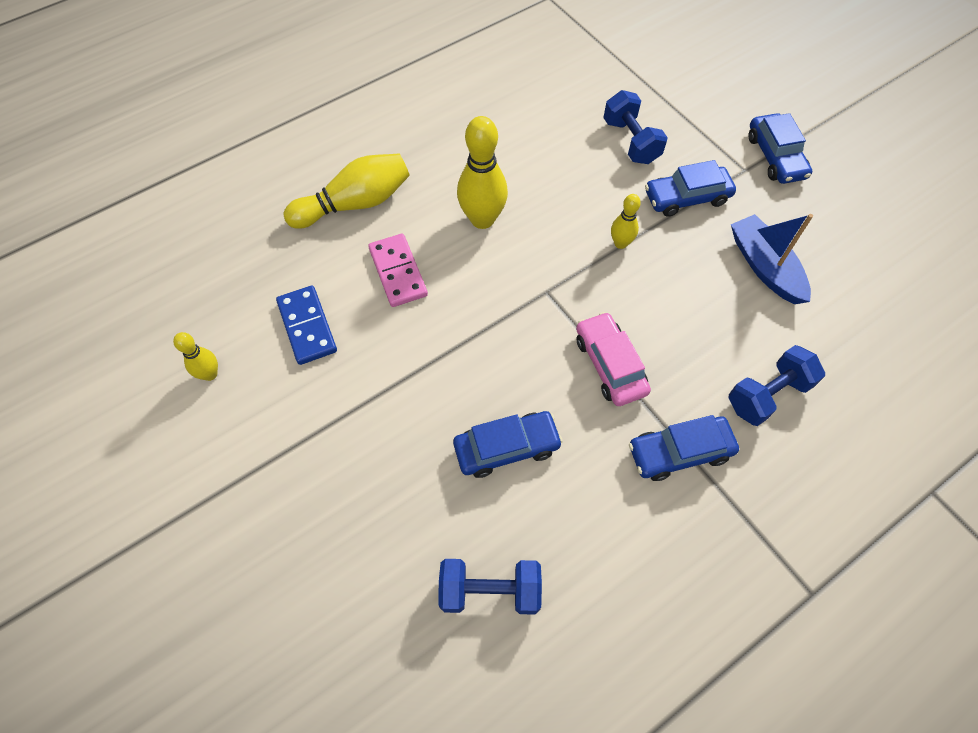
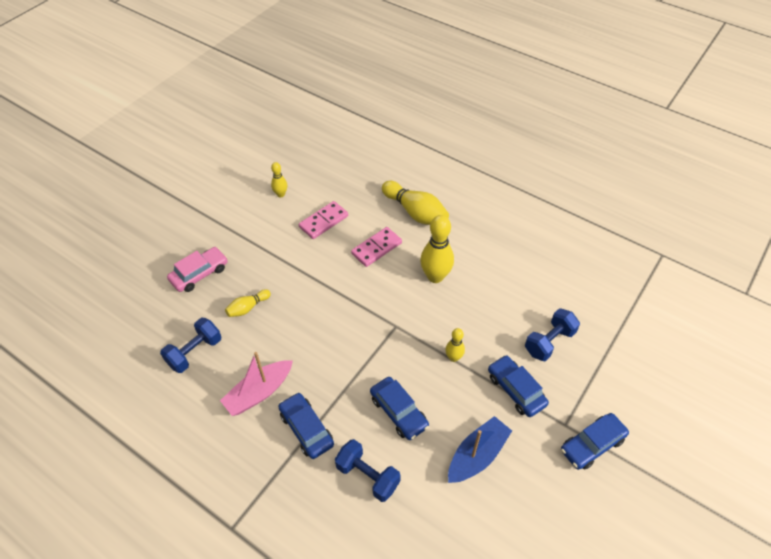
camera: 70 degrees right, 10 degrees down
(307, 327) = (323, 221): blue domino -> pink domino
(432, 484) = (248, 308): none -> yellow bowling pin
(490, 591) = (195, 352): blue dumbbell -> blue dumbbell turned 60 degrees clockwise
(506, 448) = (280, 336): blue car -> blue car (398, 412)
(600, 504) = (259, 393): none -> pink boat
(610, 365) = (355, 374): pink car -> pink car (199, 274)

